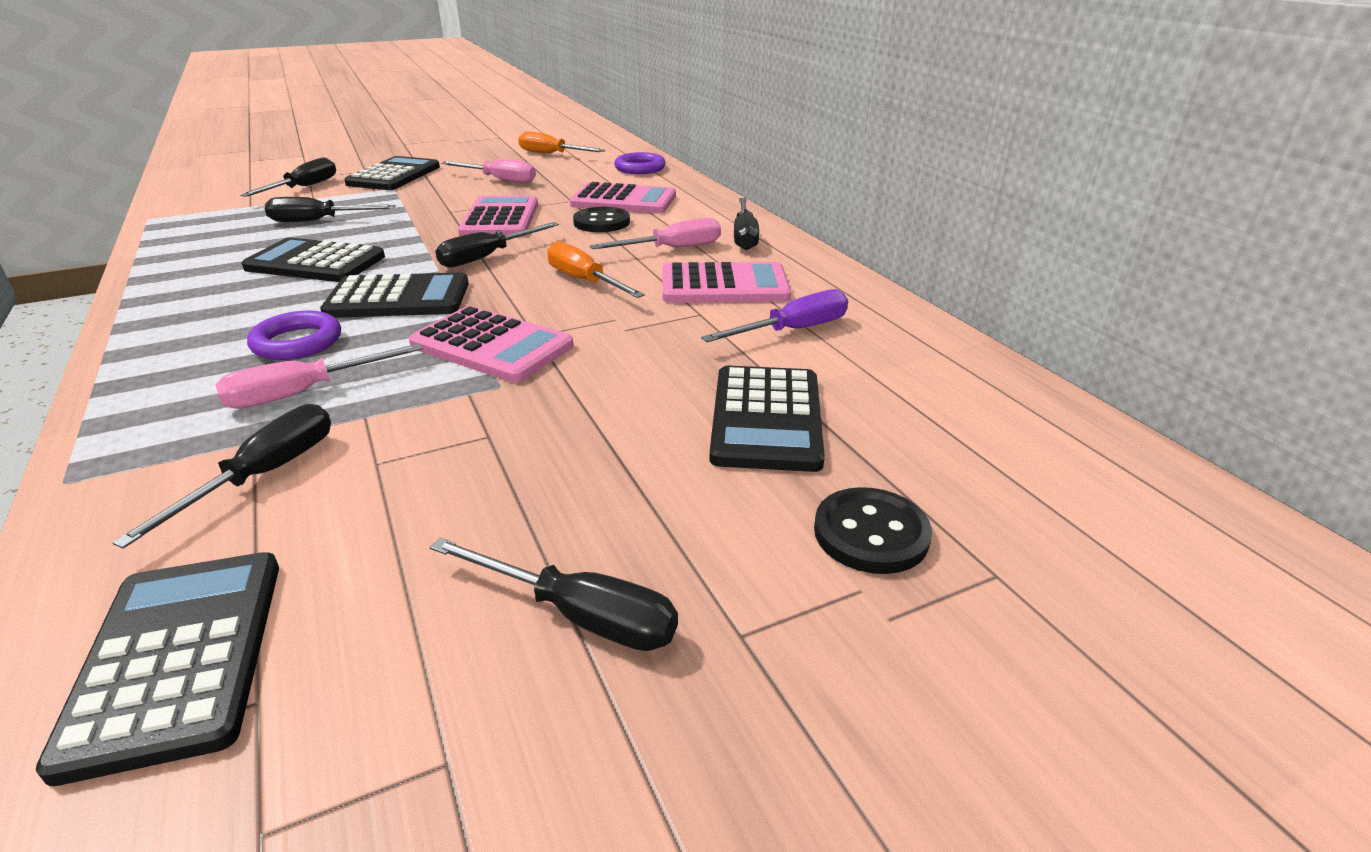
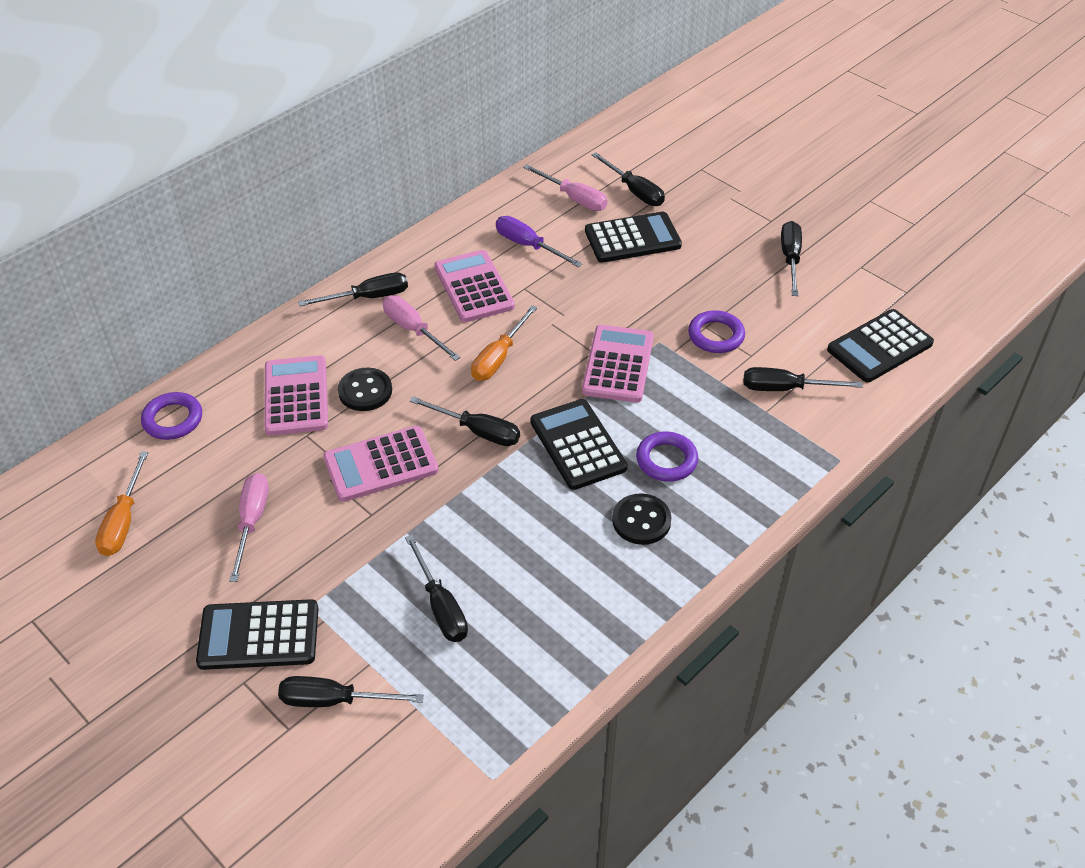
camera: 110 degrees left, 15 degrees up
(304, 393) = (716, 419): pink screwdriver -> pink screwdriver (574, 198)
(315, 263) = (540, 538): black calculator -> none
(457, 439) = (716, 335): none -> purple ring
(871, 533) = (698, 198): black button -> black button (641, 521)
(916, 454) = (634, 191): none -> black screwdriver

